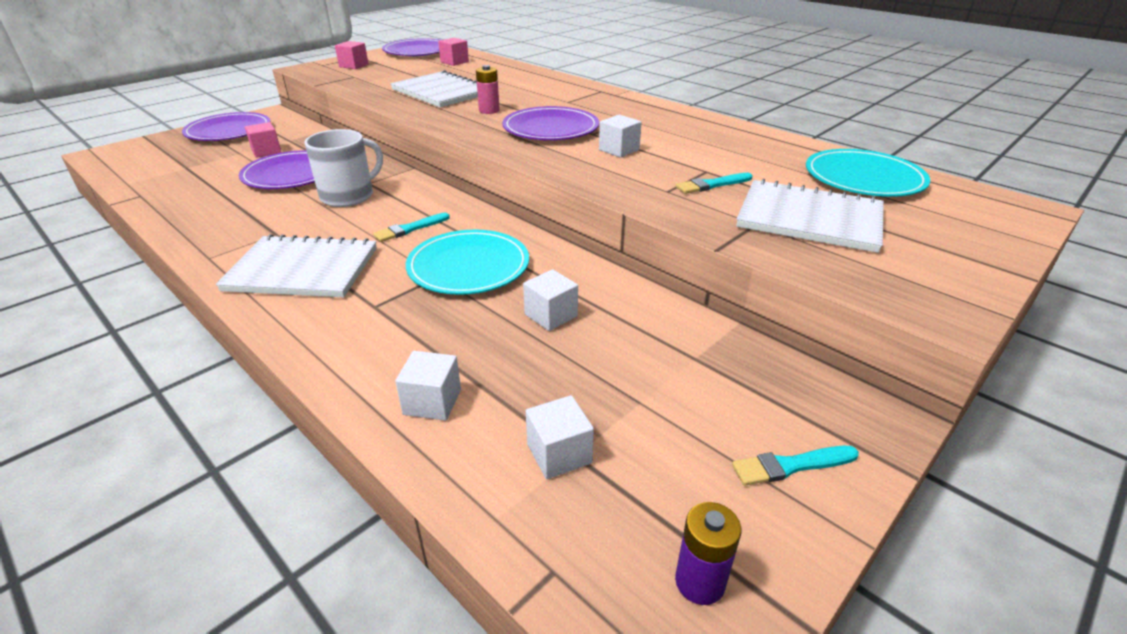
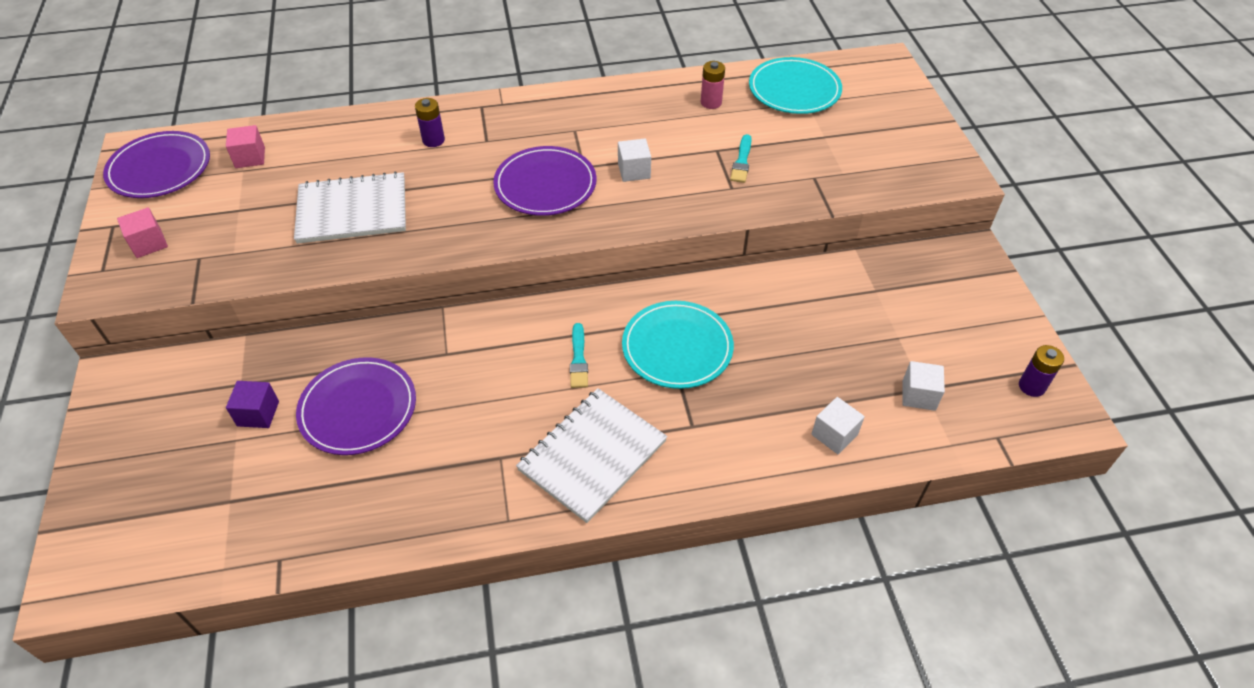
camera: 55 degrees left, 15 degrees up
(229, 131) = (135, 434): purple plate -> none
(266, 151) = (258, 413): pink cube -> purple cube
(348, 196) = (463, 379): white mug -> none
(489, 111) = (453, 201): pink battery -> pink battery (711, 102)
(542, 90) = (433, 140): none -> purple battery
(551, 315) = (780, 333): white cube -> none
(791, 466) = (983, 308): turquoise brush -> none
(809, 218) = (827, 151): white notebook -> none

